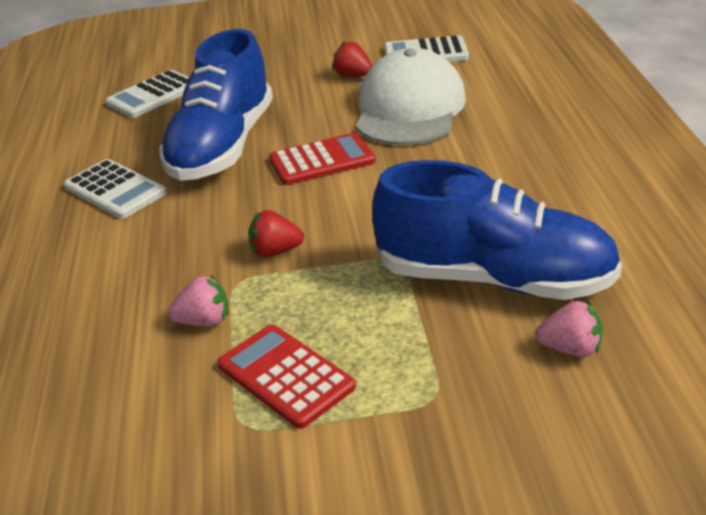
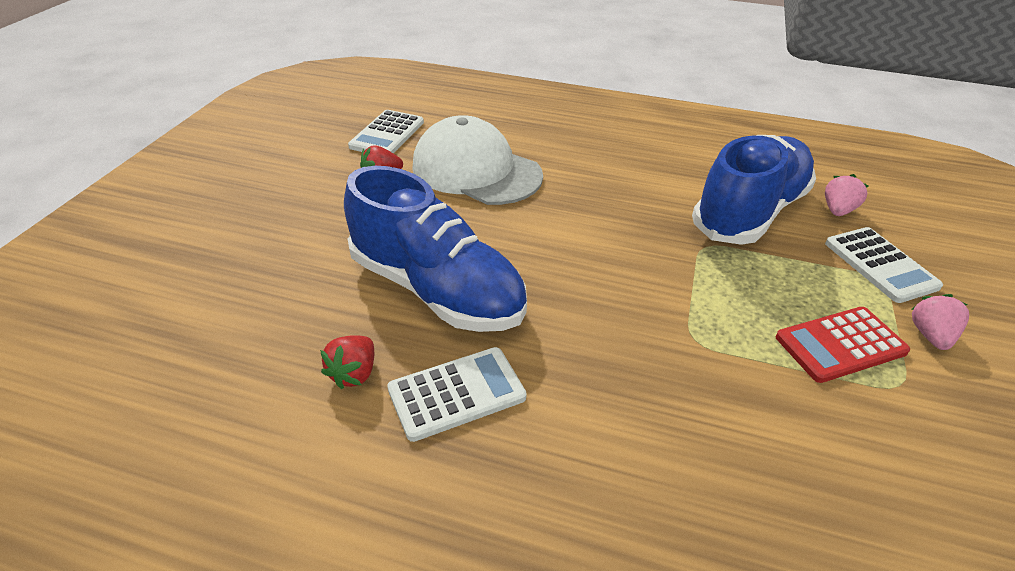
camera: 70 degrees left, 5 degrees up
(153, 95) = (253, 314): white calculator -> white calculator (880, 265)
(204, 321) = (748, 376): pink strawberry -> pink strawberry (930, 336)
(275, 251) = (657, 304): red strawberry -> red strawberry (354, 373)
(322, 160) = (522, 237): red calculator -> none

